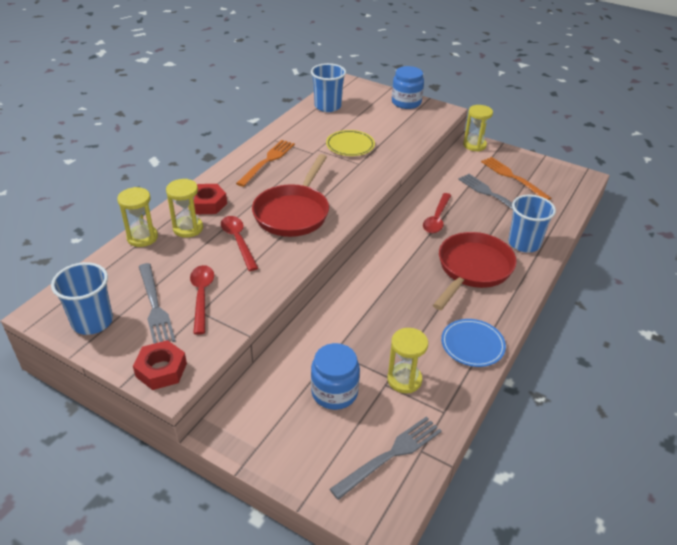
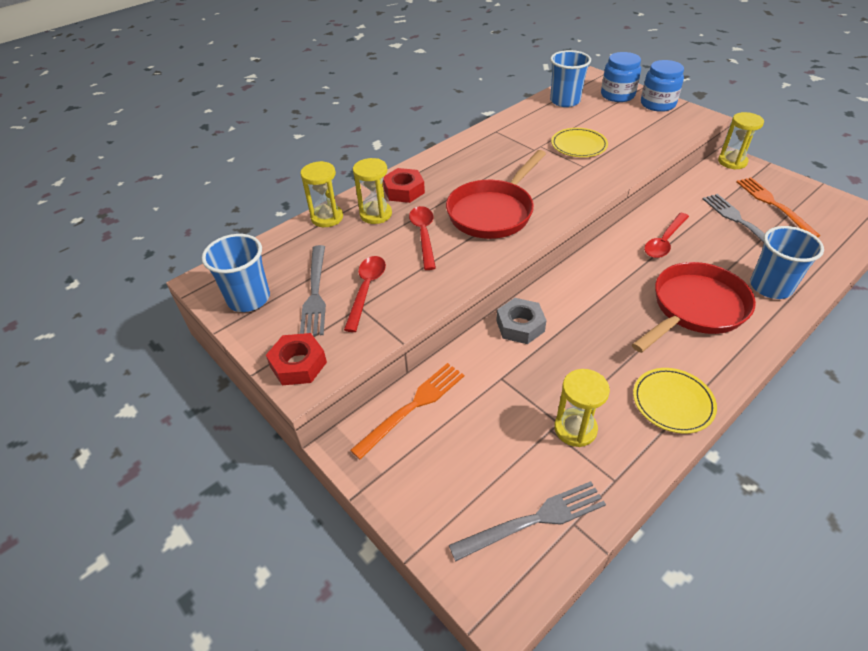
camera: 20 degrees right, 5 degrees up
(267, 161) = (481, 153): orange fork -> orange fork (413, 406)
(334, 392) = (487, 426): blue jar -> blue jar (617, 95)
(338, 306) = (520, 326): none -> grey nut
(472, 345) = (672, 402): blue plate -> yellow plate

